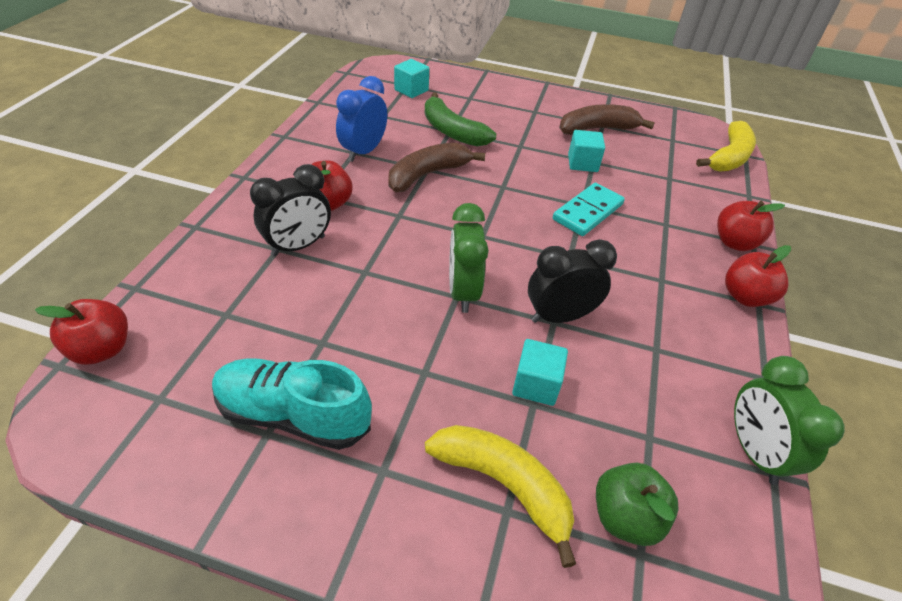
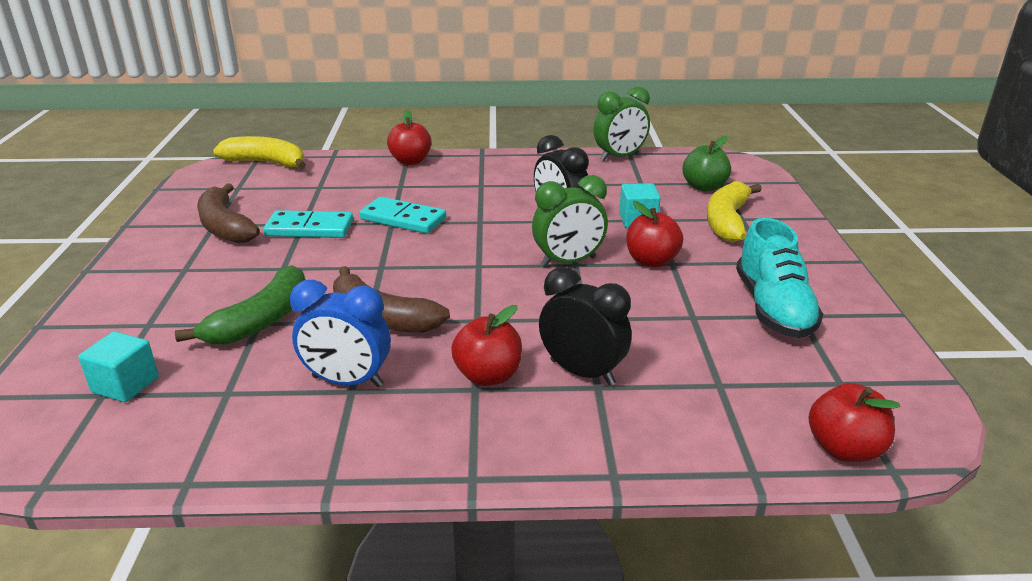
camera: 105 degrees left, 15 degrees down
(582, 163) = (309, 228): turquoise cube -> turquoise domino
(745, 296) = (477, 158): red apple -> red apple (651, 261)

